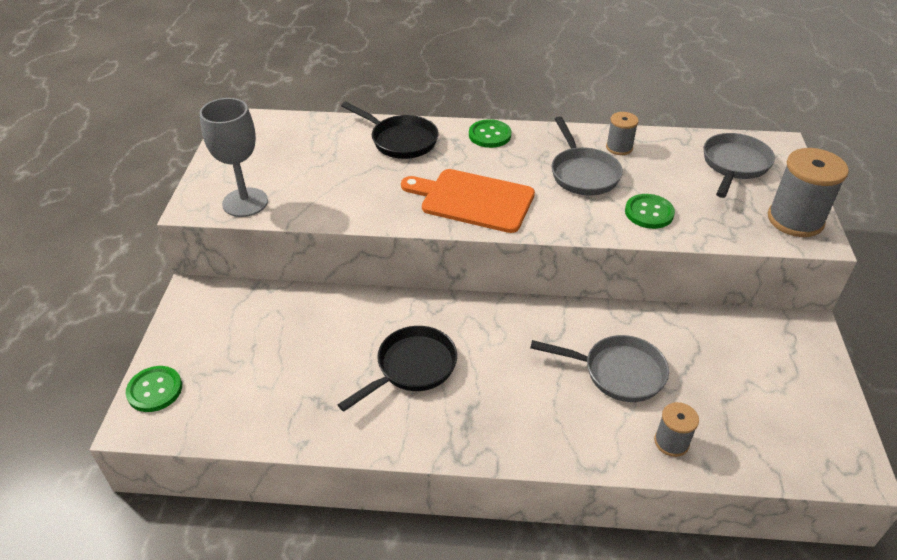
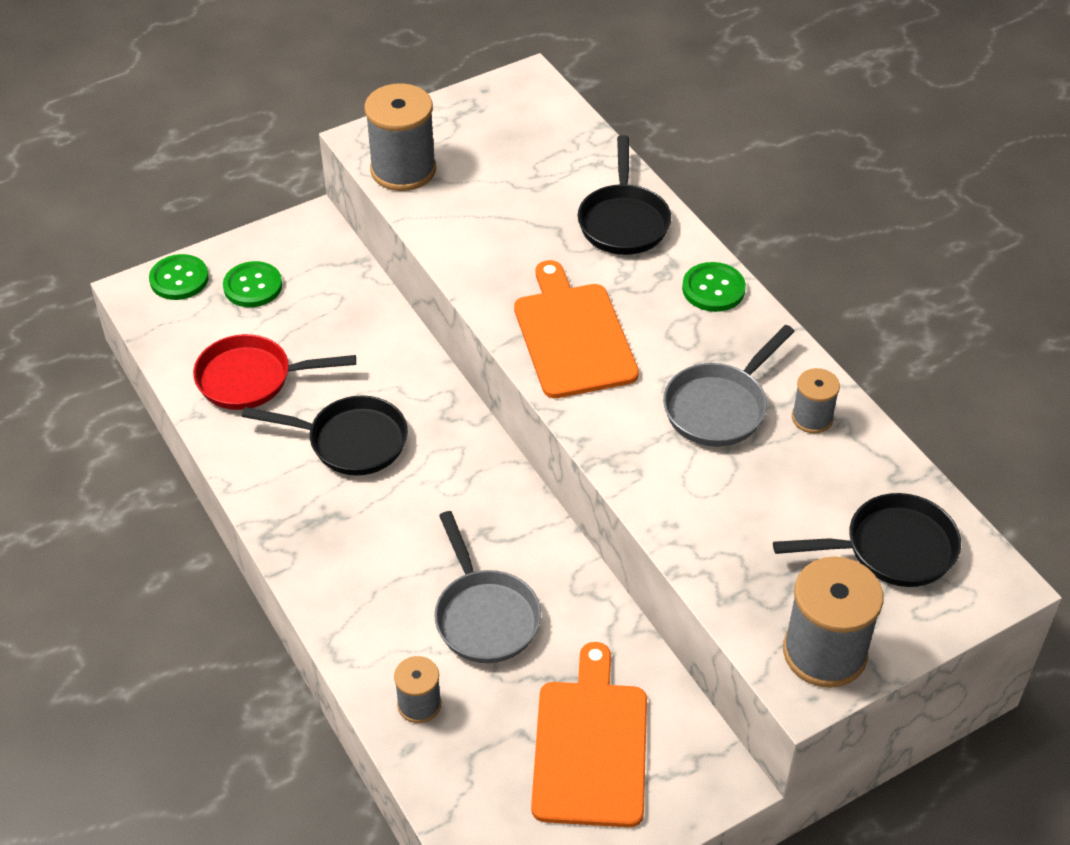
camera: 55 degrees right, 5 degrees up
(245, 202) = (403, 170): grey goblet -> grey spool
(300, 394) = (252, 379): none -> red pan
(649, 213) = (698, 500): green button -> green button (253, 286)
(734, 165) = (891, 549): grey pan -> black pan
(754, 372) = (591, 746): none -> orange cutting board

